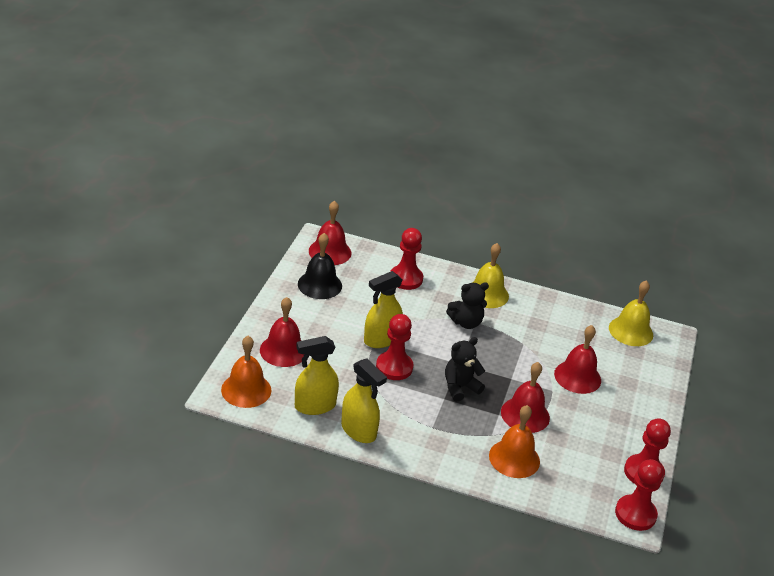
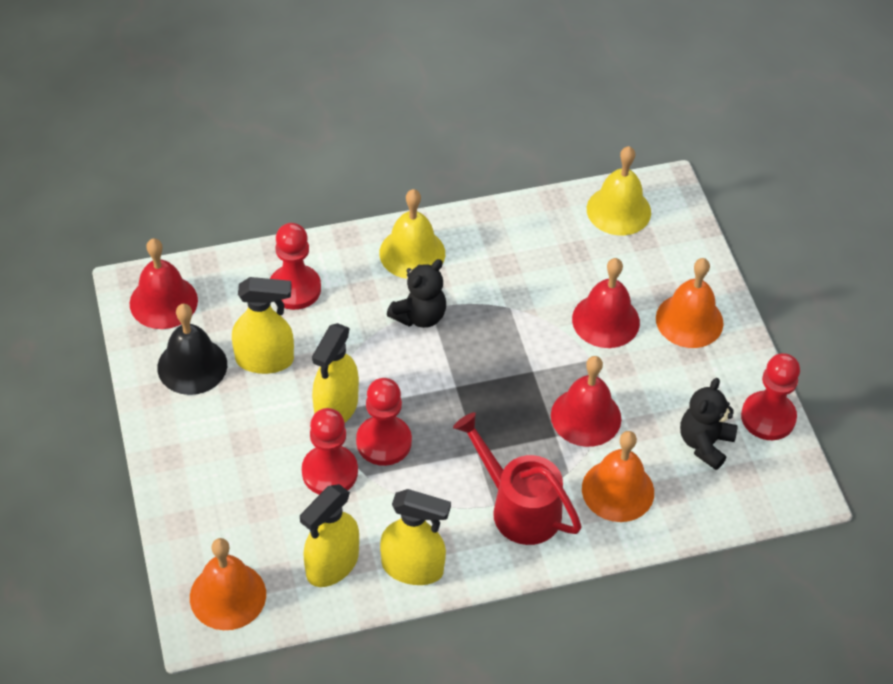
camera: 30 degrees left, 15 degrees up
(283, 350) = (227, 503): red bell -> none
(361, 301) = (265, 360): none -> yellow spray bottle
(446, 435) = (518, 507): none -> red watering can
(460, 387) = (483, 423): black teddy bear -> black teddy bear (705, 443)
(631, 402) = (689, 320): none -> orange bell
(635, 514) = (797, 483): red pawn -> red pawn (330, 472)

